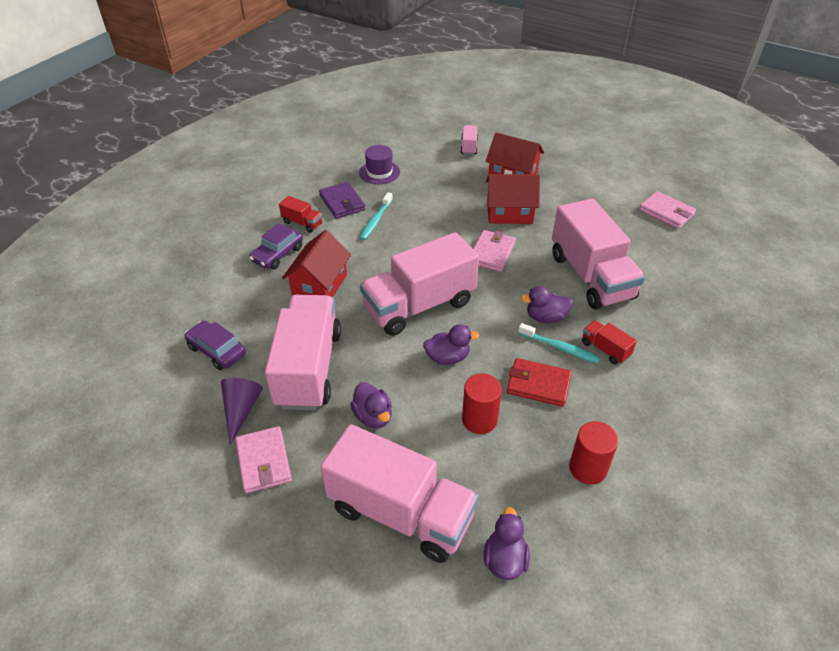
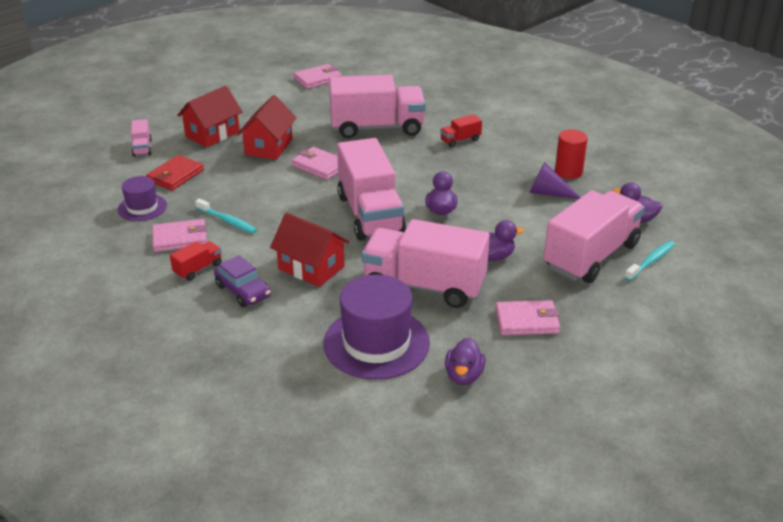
camera: 75 degrees left, 10 degrees down
(217, 351) = (376, 343): purple car -> purple hat
(241, 410) = (463, 331): purple cone -> purple cone (548, 193)
(342, 202) = (180, 238): purple wallet -> pink wallet
(469, 147) = (142, 148): pink truck -> pink truck turned 120 degrees counterclockwise
(479, 420) = (512, 207): red cylinder -> none
(538, 384) = (485, 175): red wallet -> red wallet (175, 175)
(546, 317) = (414, 157): purple duck -> purple duck (464, 376)
(560, 348) = (451, 158): turquoise toothbrush -> turquoise toothbrush (651, 261)

